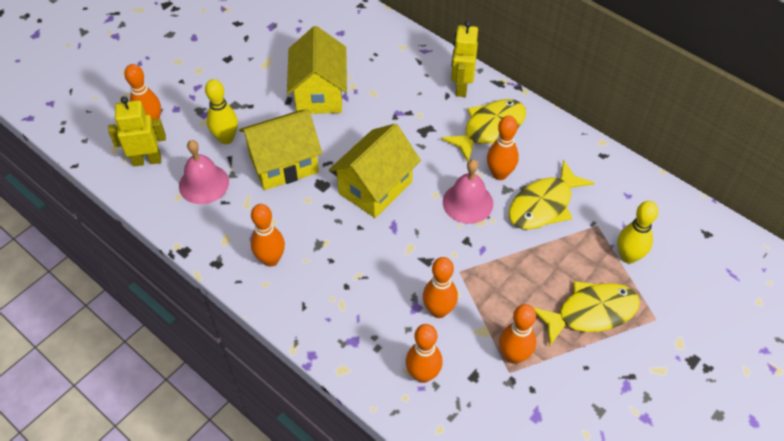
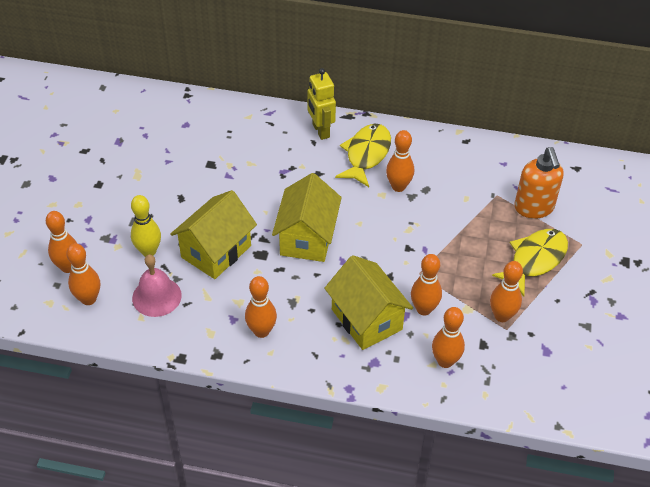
camera: 30 degrees left, 5 degrees down
(147, 160) = (88, 299): yellow robot -> orange bowling pin
(319, 93) = (204, 182): yellow house -> yellow house (366, 319)
(467, 202) = (389, 218): pink bell -> none
(544, 205) = (448, 196): yellow fish -> none
(628, 256) = (534, 208): yellow bowling pin -> orange soap dispenser

